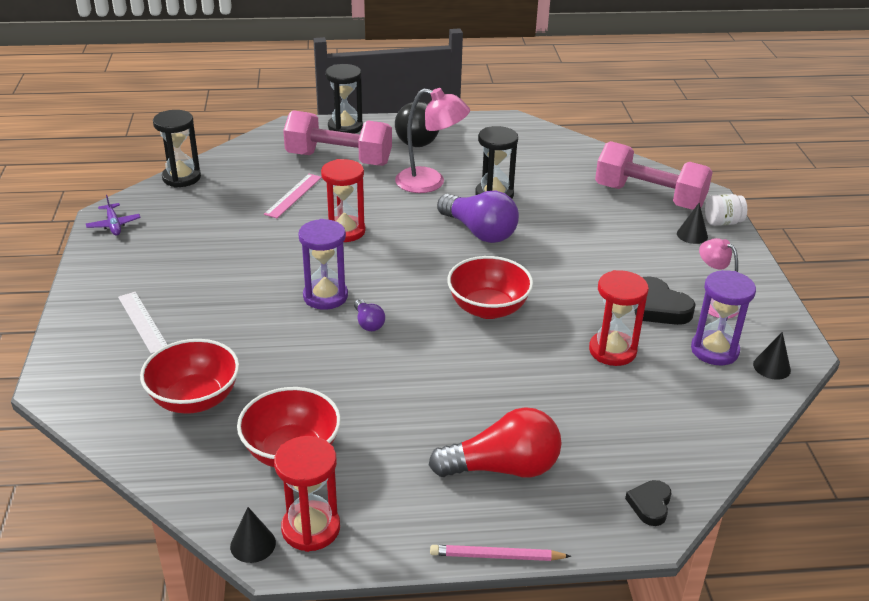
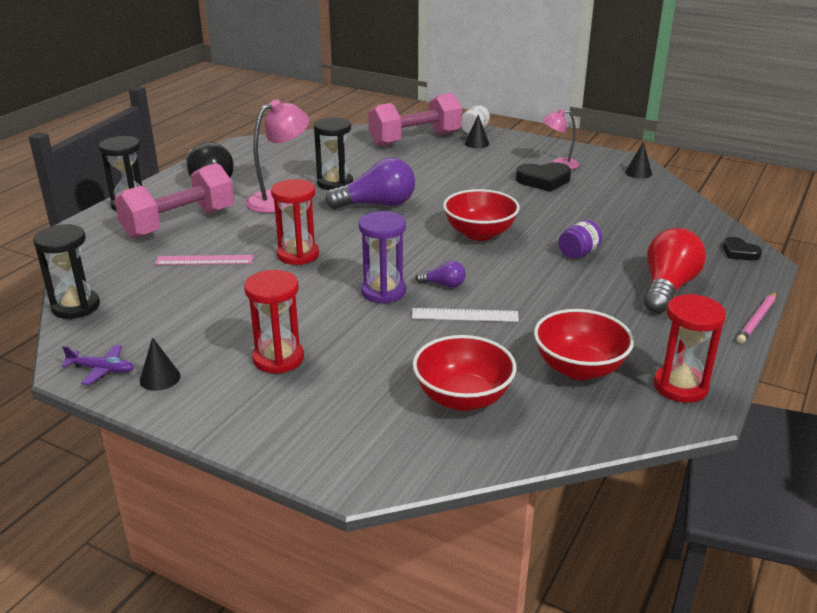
camera: 55 degrees left, 5 degrees down
(143, 322) = (307, 396): white ruler -> white ruler (464, 315)
(253, 544) = (682, 420): black cone -> black cone (160, 378)
(293, 195) = (204, 260): pink ruler -> pink ruler turned 60 degrees counterclockwise
(514, 383) = (578, 253): none -> purple jar
(612, 351) = (575, 210): red hourglass -> red hourglass (278, 359)
(714, 350) = (606, 181): purple hourglass -> none

